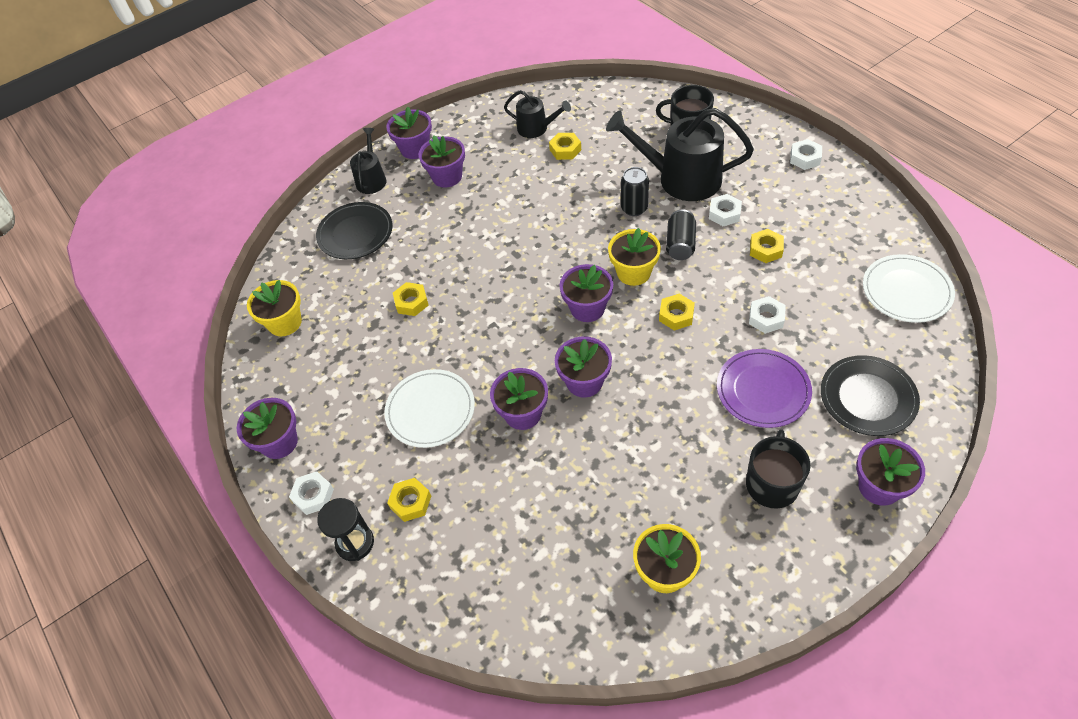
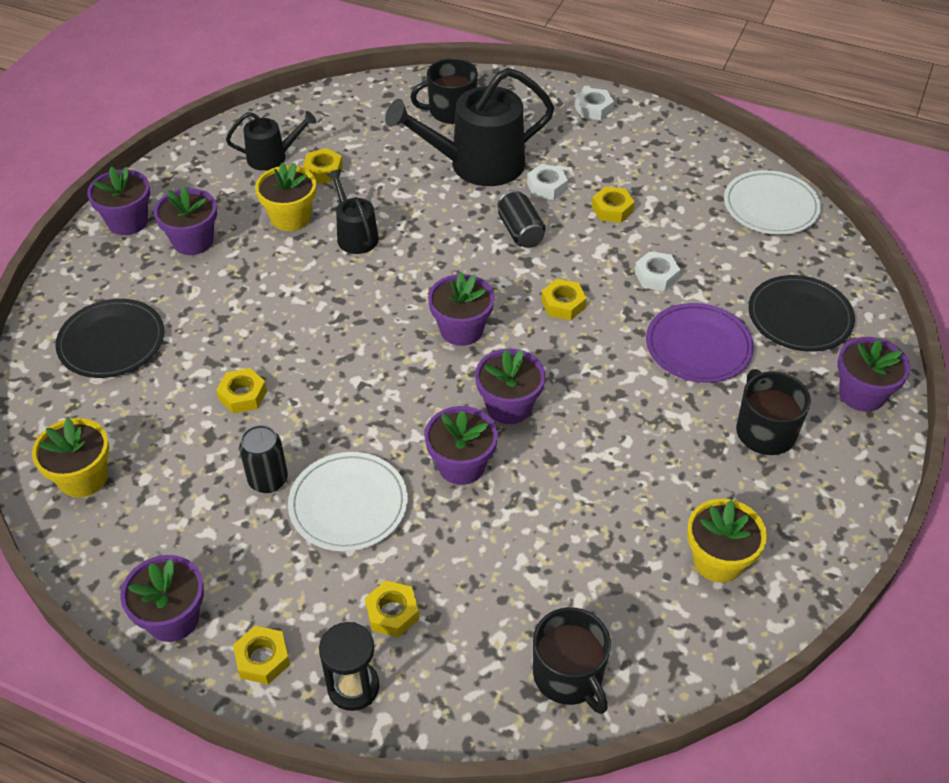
camera: 35 degrees left, 5 degrees down
(313, 495) = (262, 659): white nut -> yellow nut
(371, 179) = (91, 273): black watering can -> black watering can (355, 235)
(498, 607) = (569, 675): none -> black mug
(633, 272) = (488, 276): yellow flower pot -> yellow flower pot (290, 217)
(634, 208) = (445, 210): black can -> black can (268, 480)

